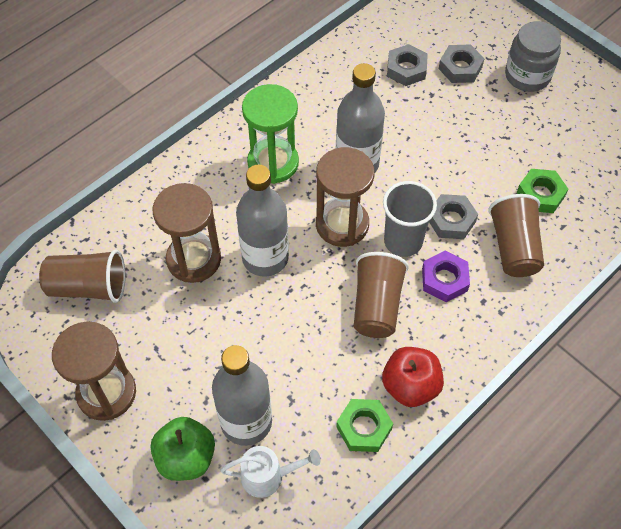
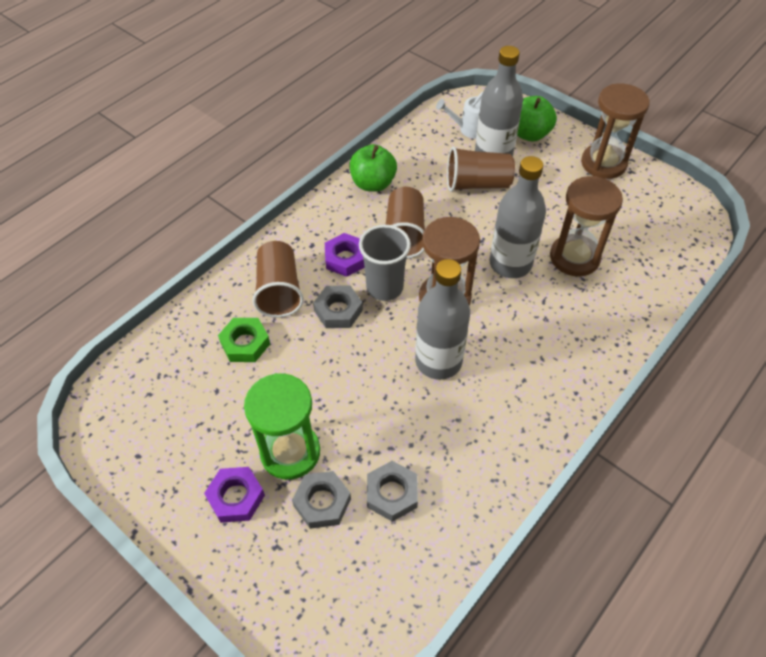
camera: 175 degrees right, 5 degrees down
(88, 287) = (656, 229): brown cup -> brown cup (477, 184)
(273, 163) = (528, 354): green hourglass -> green hourglass (290, 452)
(364, 428) = (406, 158): green nut -> none
(410, 386) = (373, 183): red apple -> green apple
(527, 76) = (236, 497): grey jar -> purple nut

